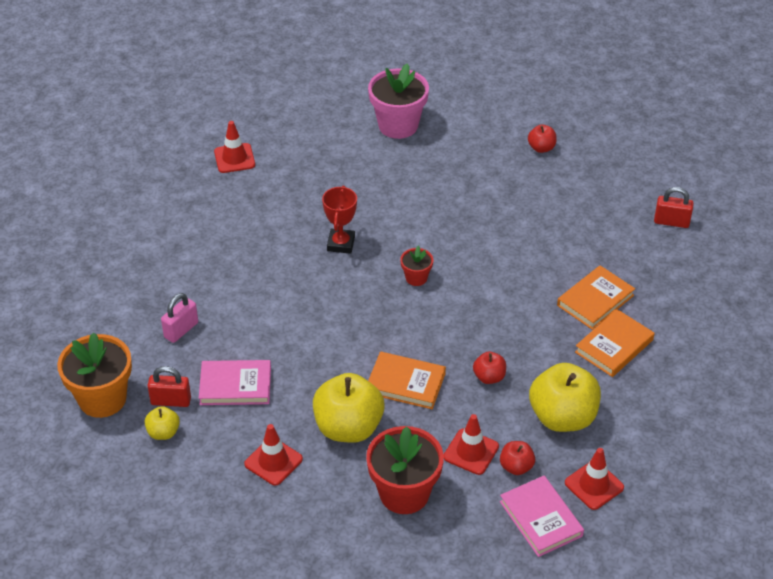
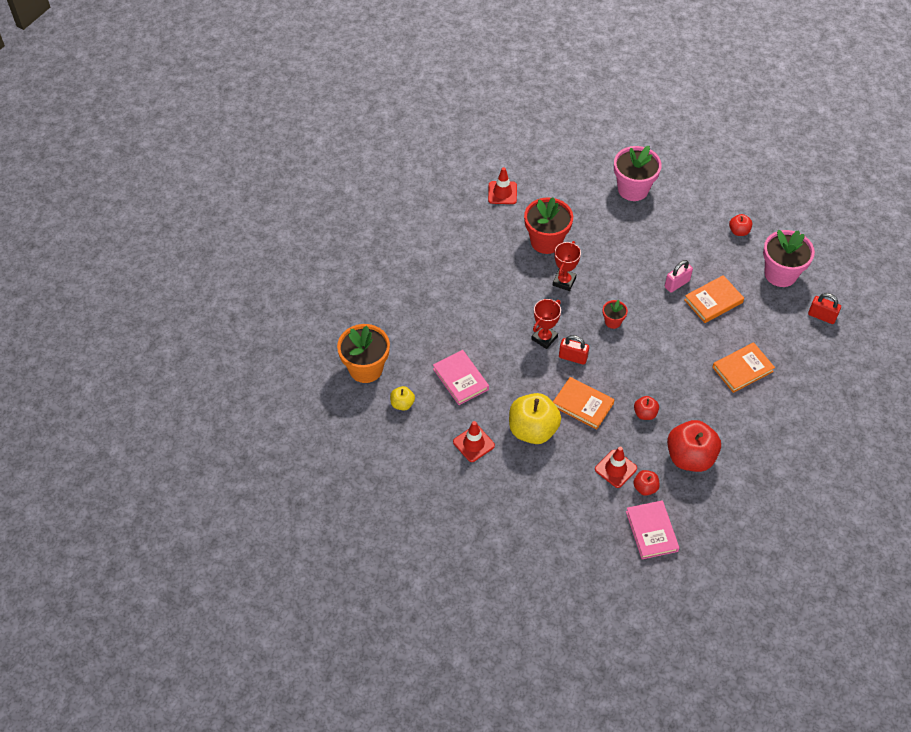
camera: 15 degrees right, 10 degrees up
(171, 401) = (413, 381): red padlock -> red padlock (573, 357)
(181, 330) = (432, 327): pink padlock -> pink padlock (677, 284)
(235, 385) = (460, 379): pink book -> pink book turned 45 degrees clockwise
(333, 314) = (544, 338): none -> red trophy
(404, 493) = (559, 489): red flower pot -> red flower pot (546, 241)
(562, 417) = (690, 457): yellow apple -> red apple
(594, 485) = (697, 515): red traffic cone -> none
(606, 185) = (780, 274): none -> pink flower pot
(614, 346) = (745, 409): orange book -> orange book (713, 301)

